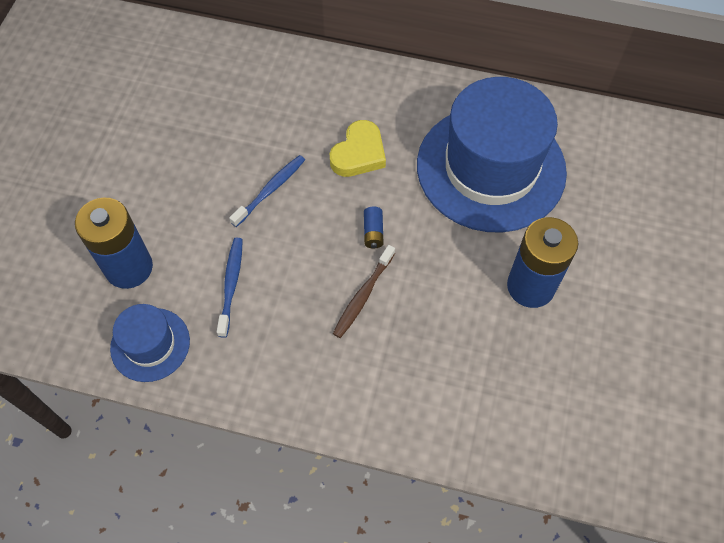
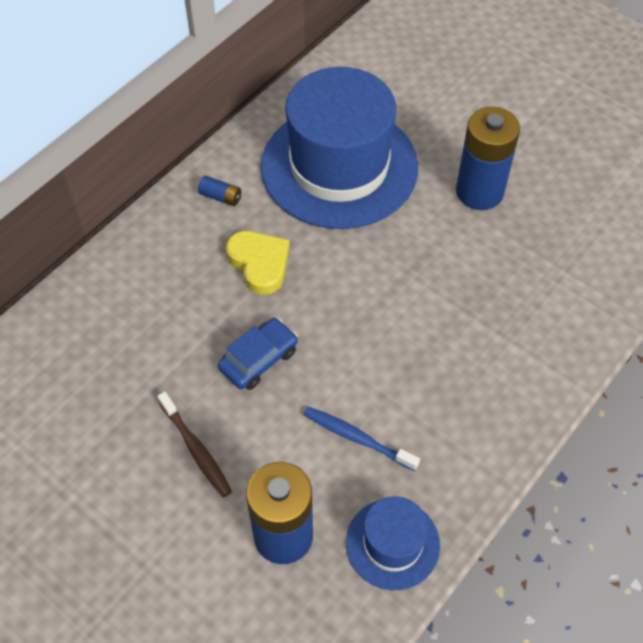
camera: 65 degrees left, 5 degrees down
(270, 190) = (259, 359): blue toothbrush -> blue car
(363, 295) = (427, 324): brown toothbrush -> brown toothbrush (196, 449)
(373, 232) = (360, 288): blue battery -> blue battery (221, 197)

